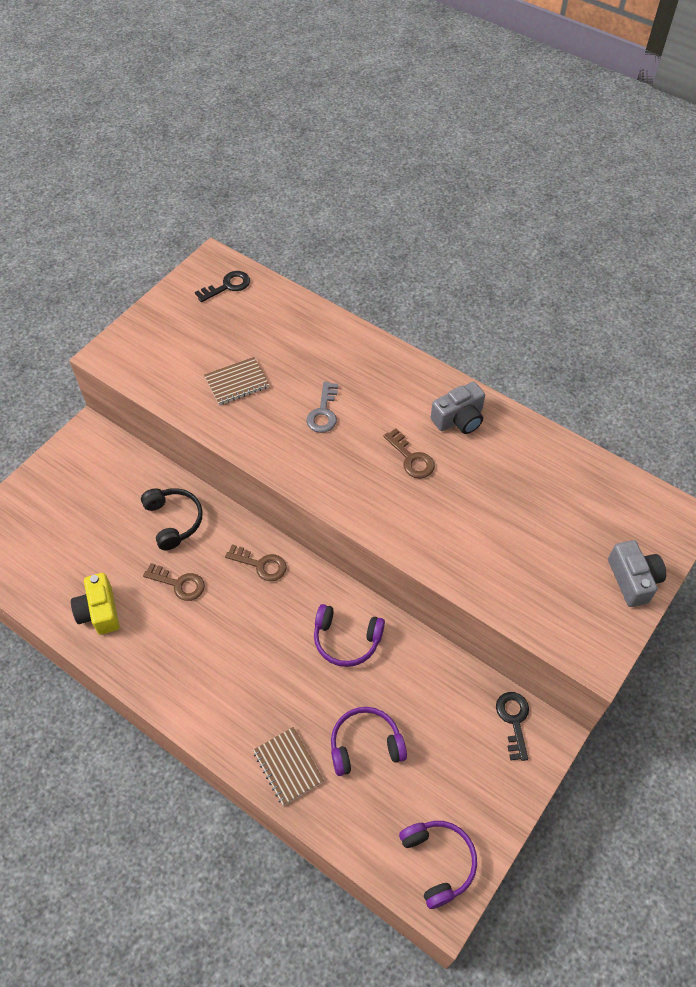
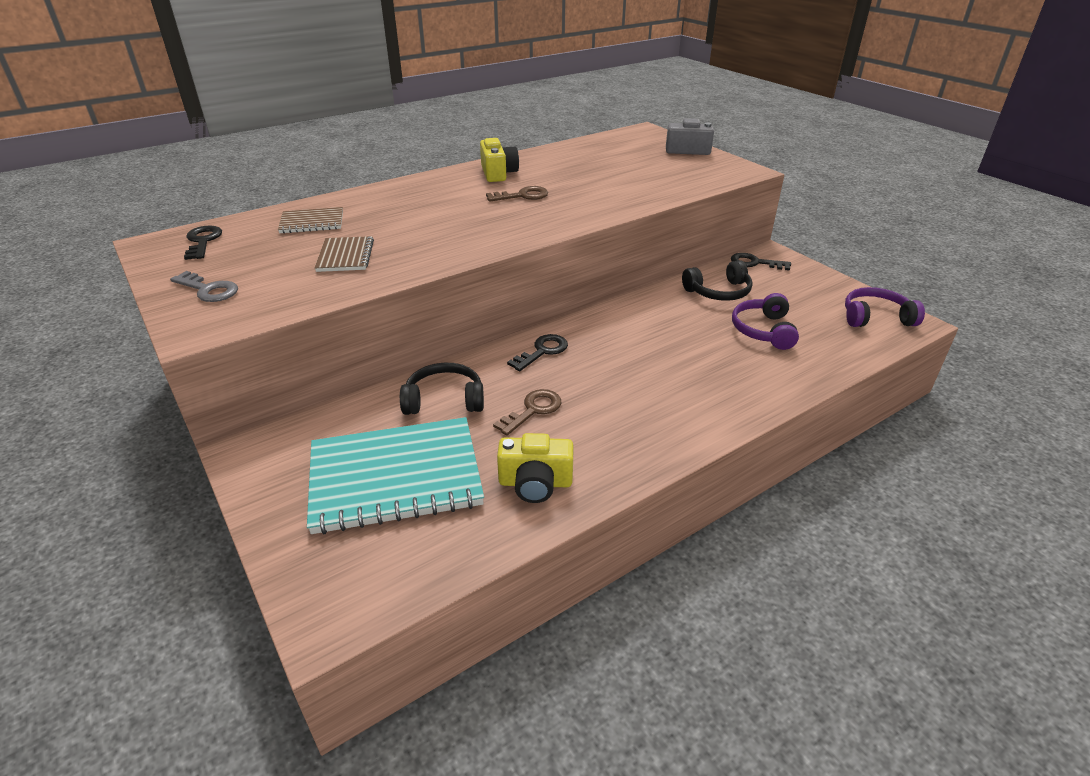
camera: 70 degrees left, 20 degrees down
(84, 526) = (395, 477): none -> turquoise notebook
(261, 565) = (542, 351): brown key -> black key
(288, 766) = (778, 376): brown notebook -> brown notebook (312, 222)
(323, 412) = (434, 221): grey key -> grey key (209, 290)
(346, 640) = (653, 320): purple headphones -> none
(427, 691) = (718, 292): none -> black headphones
(459, 419) = (498, 173): grey camera -> yellow camera

